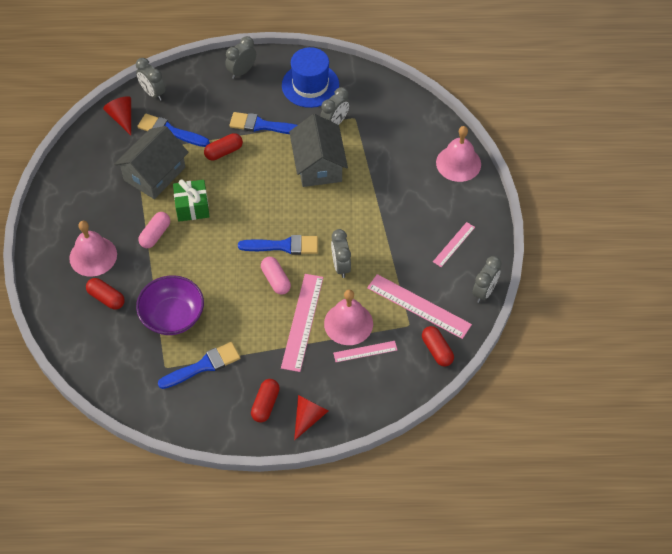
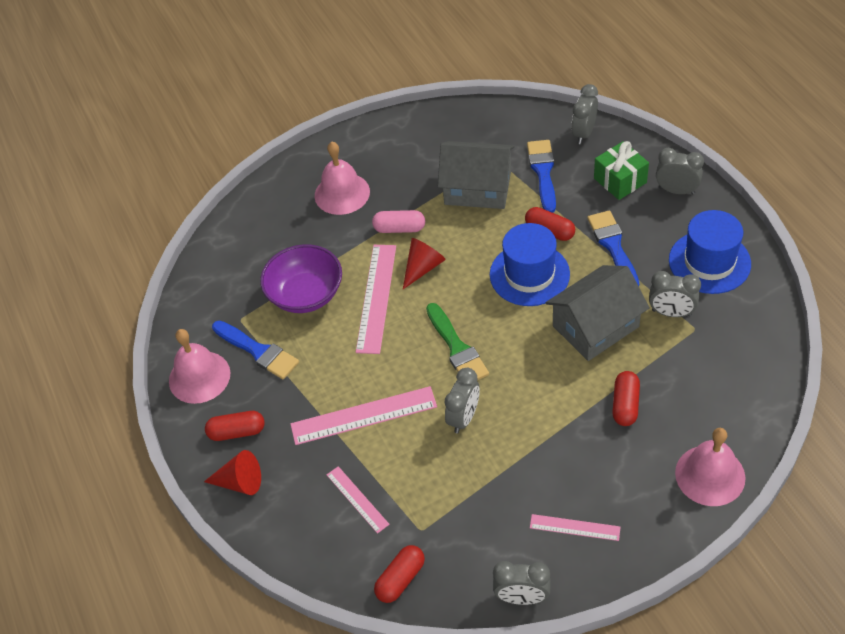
camera: 70 degrees right, 5 degrees down
(106, 298) = (297, 229): red capsule -> red capsule (625, 404)
(122, 118) = (531, 126): red cone -> red cone (423, 268)
(192, 207) = (455, 241): green gift -> green gift (620, 180)
(252, 179) = (529, 274): none -> blue hat
(276, 280) = (405, 363): pink capsule -> none
(283, 246) = (457, 348): blue brush -> green brush
(341, 266) = (464, 417): grey clock -> grey clock turned 150 degrees clockwise
(348, 323) = (387, 463): pink bell -> pink bell (199, 377)
(418, 306) = (455, 529): pink ruler -> pink ruler (376, 298)

